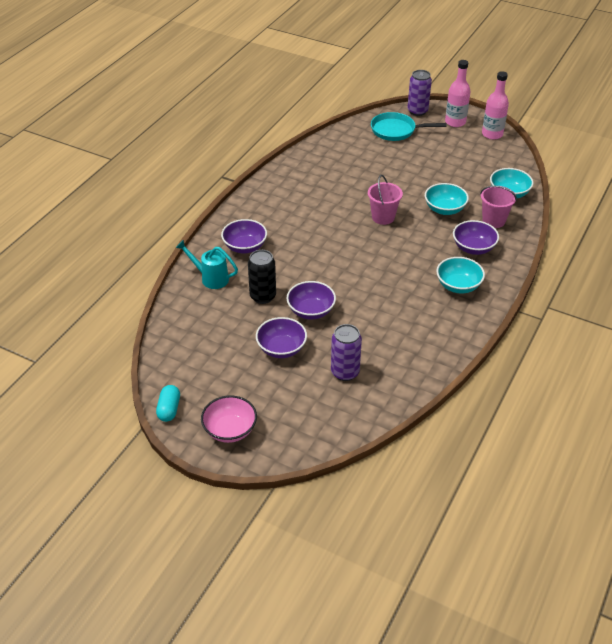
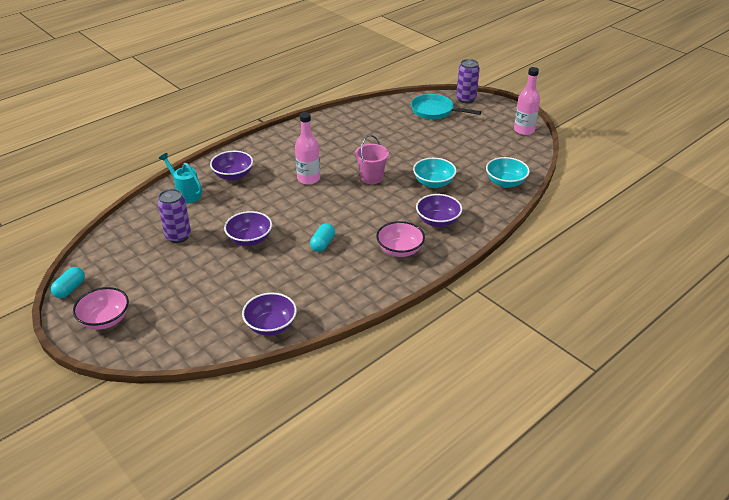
camera: 20 degrees right, 5 degrees down
(263, 296) = (218, 218): black can -> none
(281, 348) = (200, 264): purple bowl -> purple bowl (271, 325)
(345, 372) = (240, 298): purple can -> purple can (178, 236)
(383, 297) = (322, 244): none -> turquoise capsule
(455, 122) = (495, 114): pink bottle -> pink bottle (308, 179)
(458, 286) = (400, 250): turquoise bowl -> pink bowl
(493, 221) = (474, 202): pink bucket -> none

